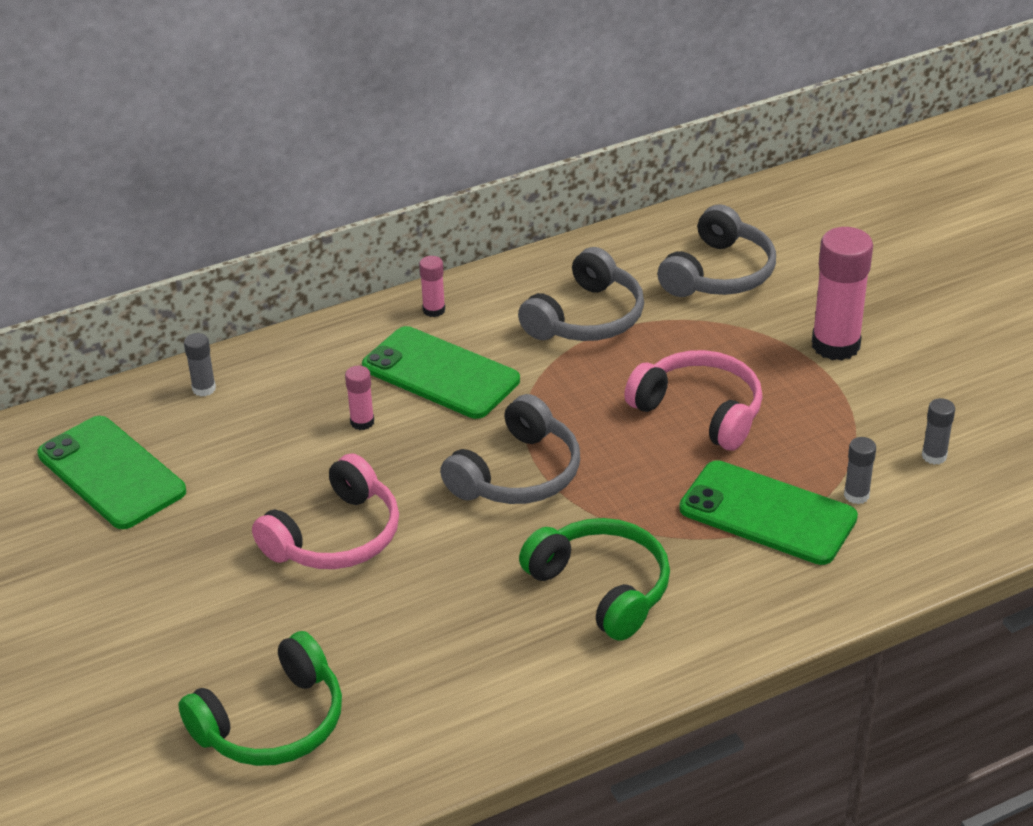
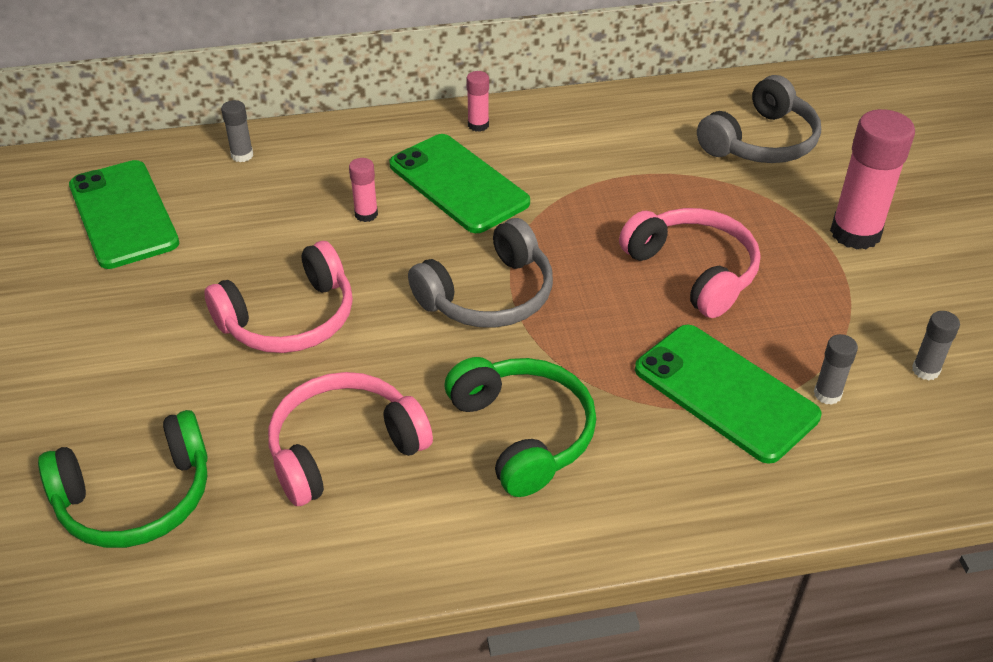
camera: 15 degrees right, 5 degrees up
(445, 637) = (344, 448): none -> pink headphones
(586, 318) = (617, 159): grey headphones -> none

